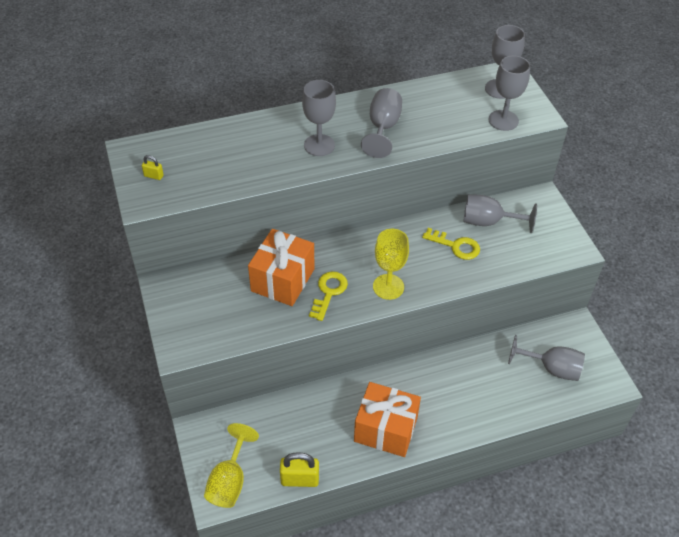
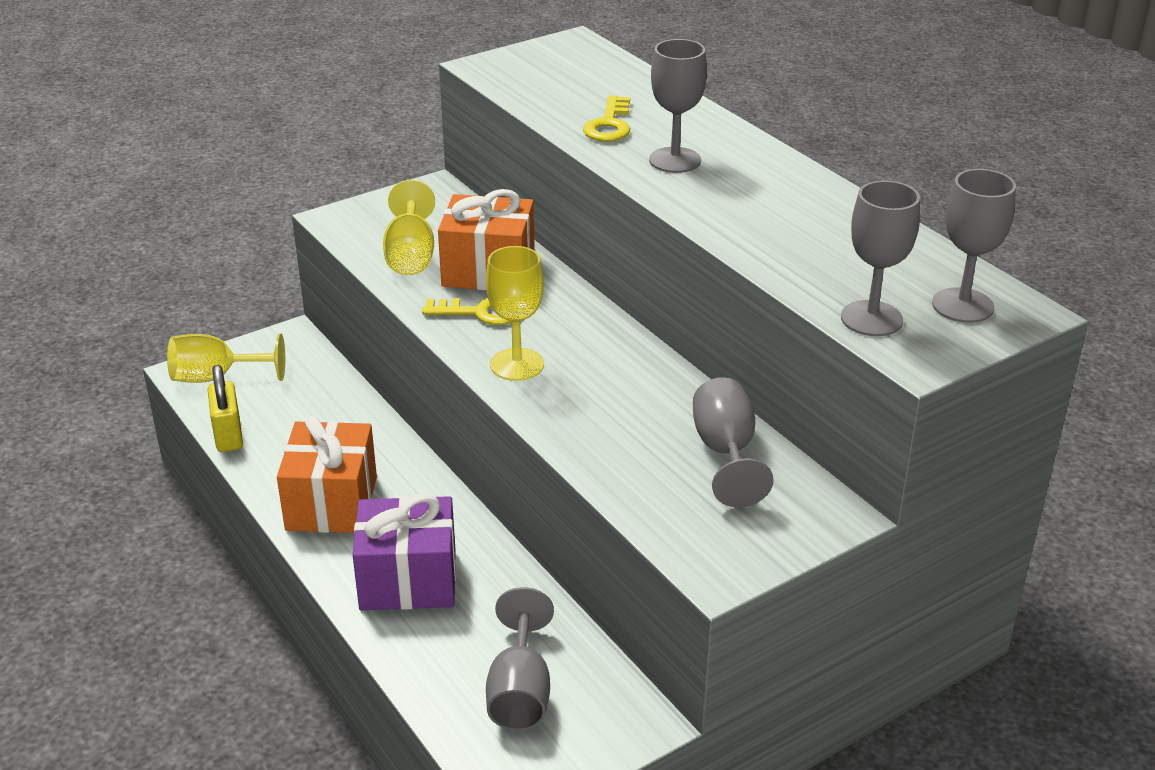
camera: 75 degrees right, 15 degrees down
(153, 176) = (535, 63): yellow padlock -> none
(248, 315) = (410, 255): none -> yellow goblet
(383, 128) = (756, 205): grey goblet -> none
(456, 246) = (644, 422): yellow key -> yellow key (609, 125)
(461, 401) = (408, 580): none -> purple gift

